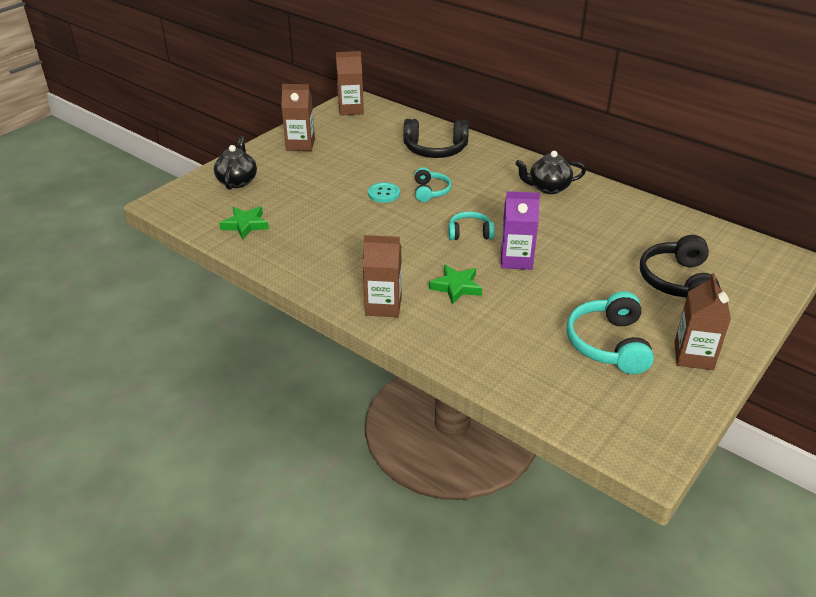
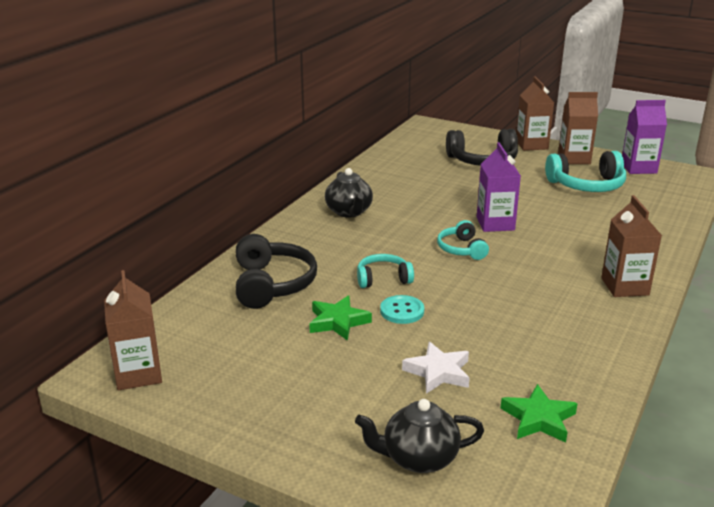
camera: 100 degrees left, 10 degrees down
(300, 144) = (275, 409): brown carton -> brown carton (531, 145)
(308, 198) = (438, 372): none -> white star
(456, 287) = (562, 250): green star -> green star (338, 322)
(667, 407) = (638, 168): none -> purple carton

